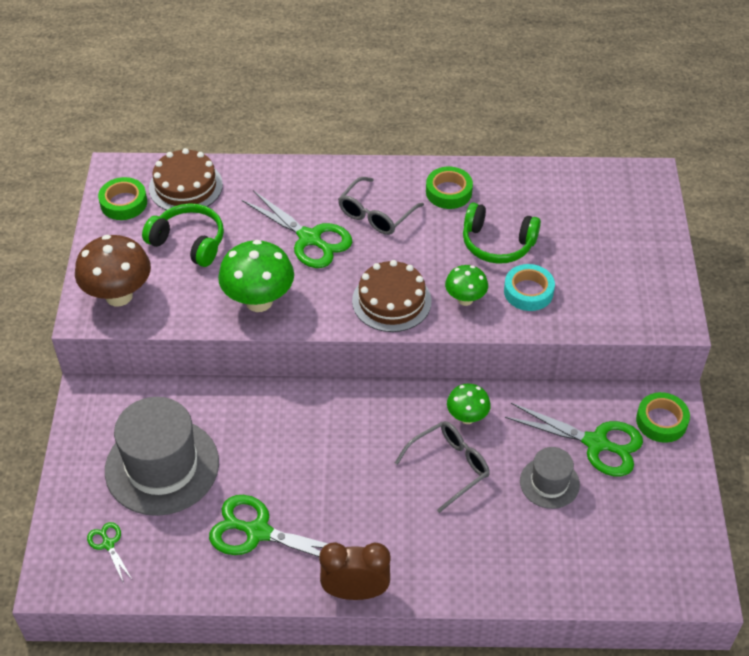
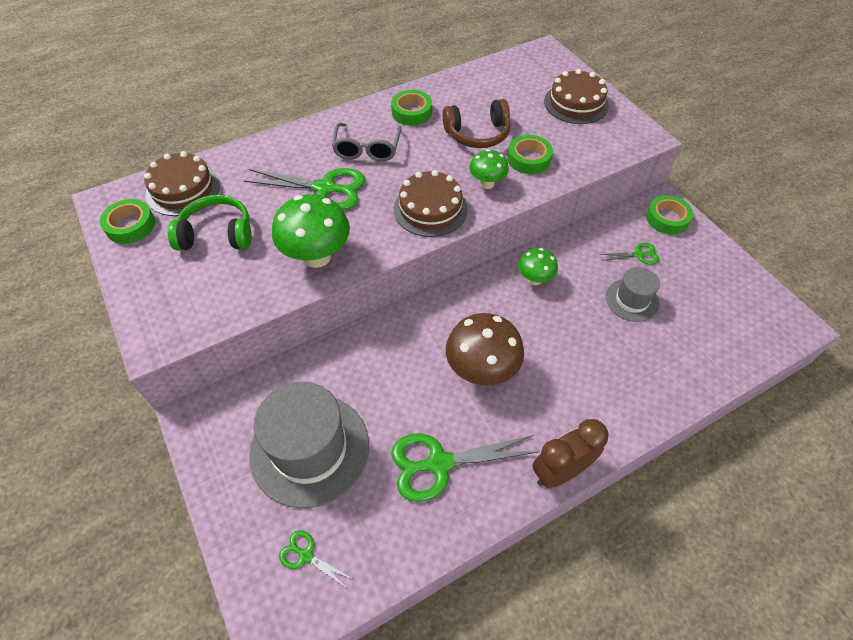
camera: 30 degrees left, 5 degrees up
(119, 296) = (177, 309): brown mushroom -> brown mushroom (481, 370)
(449, 467) = (551, 325): grey glasses -> none
(497, 243) = (477, 134): green headphones -> brown headphones
(528, 292) = (528, 159): turquoise tape -> green tape
(596, 443) = (639, 255): green scissors -> green scissors, size x0.49
(631, 252) = (576, 103): none -> brown cake

